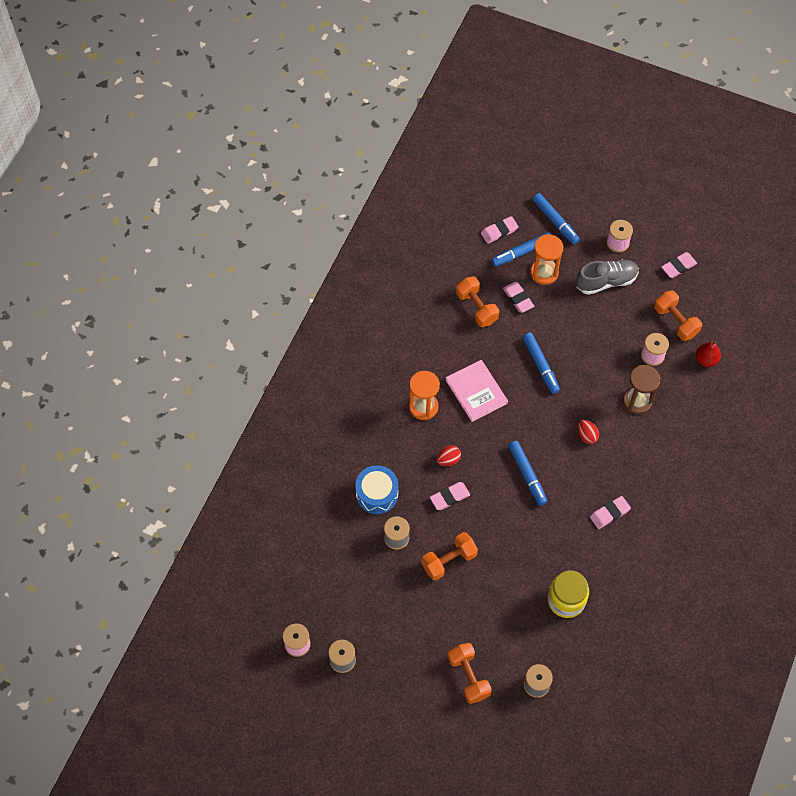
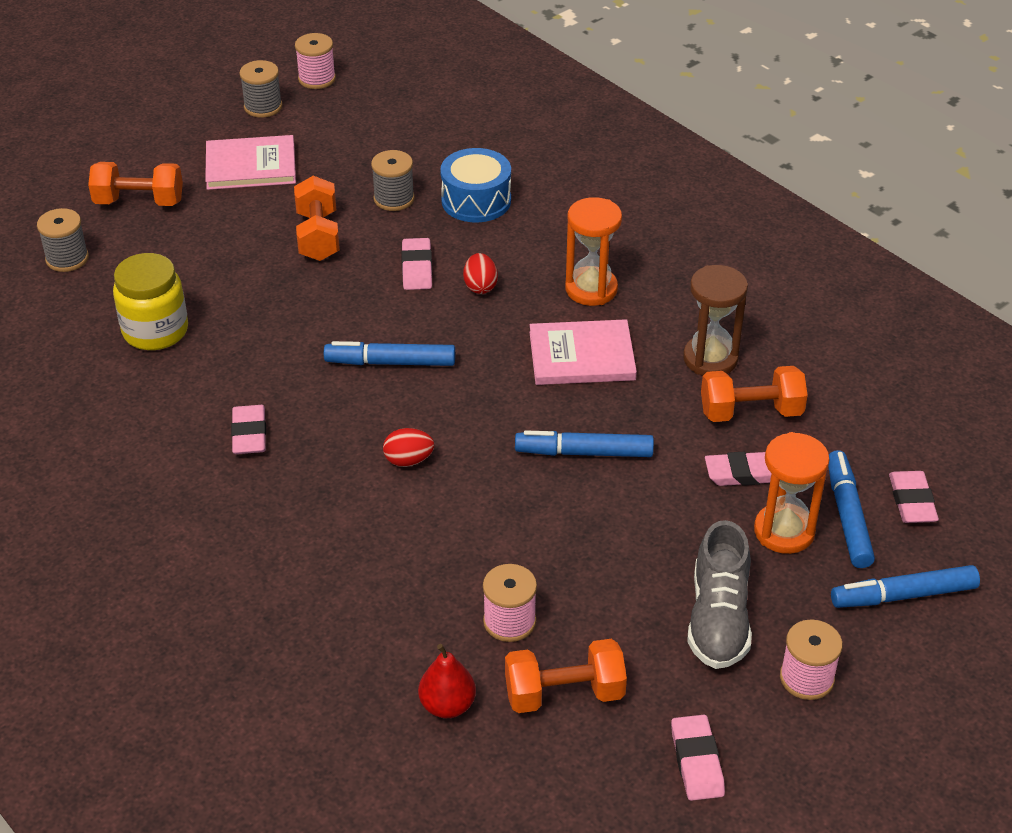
camera: 115 degrees right, 20 degrees down
(404, 633) = (251, 166): none -> pink book
(637, 401) = (428, 556): brown hourglass -> brown hourglass (710, 359)

